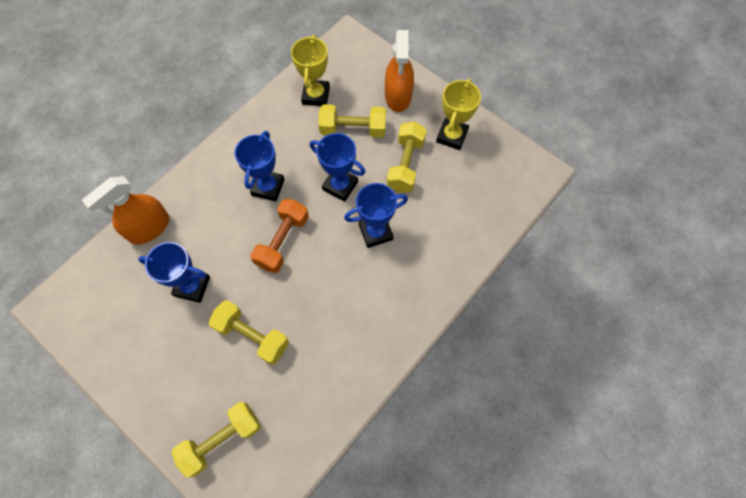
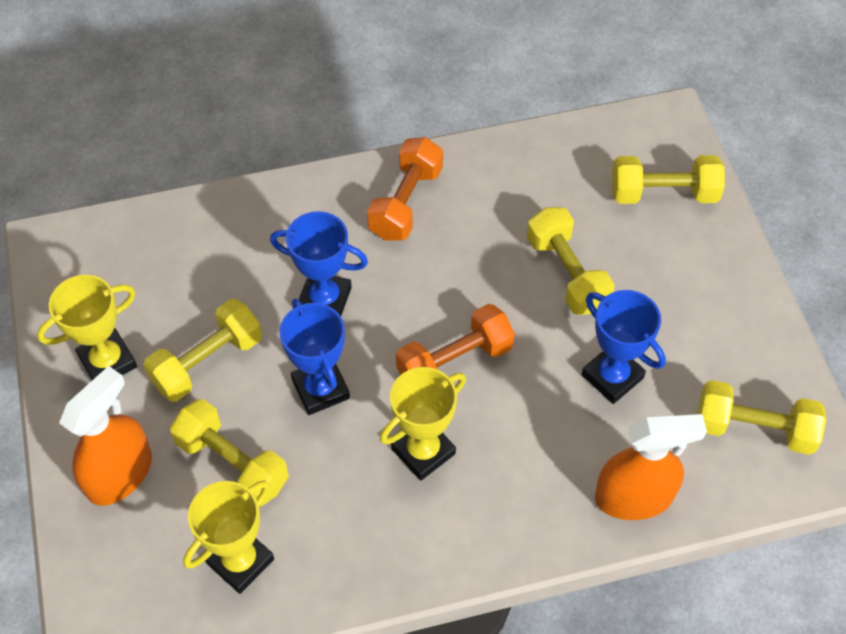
camera: 145 degrees left, 10 degrees down
(98, 304) = (754, 428): none -> yellow dumbbell
(268, 187) = (423, 451): blue trophy -> yellow trophy
(378, 322) = (406, 202): none -> orange dumbbell

